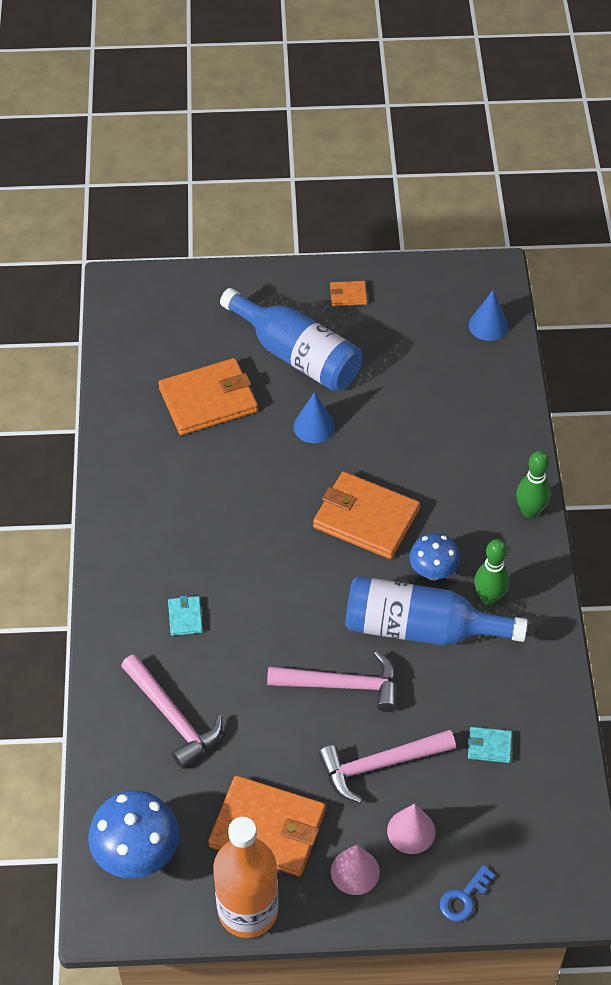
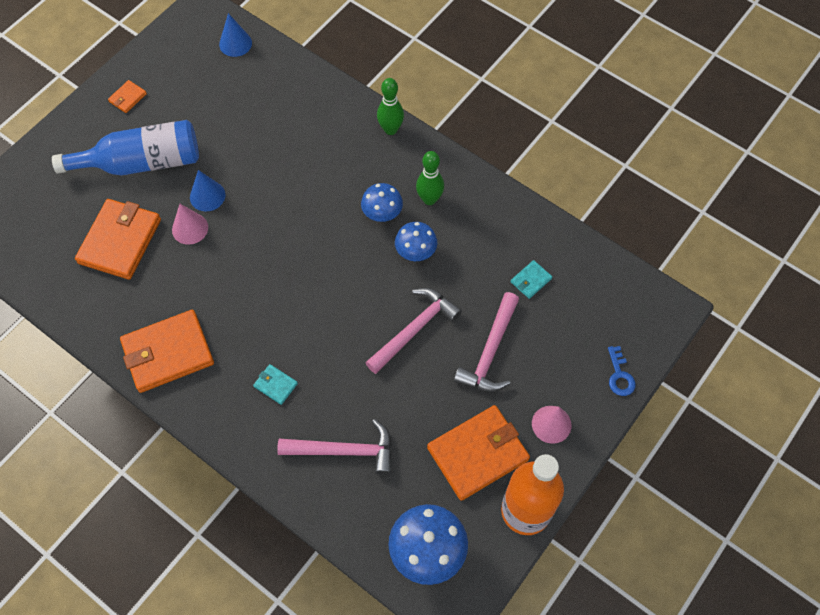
camera: 50 degrees left, 10 degrees up
(366, 518) = (307, 221): orange wallet -> orange wallet (167, 353)
(411, 831) = (551, 370): pink cone -> pink cone (190, 228)
(421, 628) = (415, 253): blue bottle -> blue mushroom

